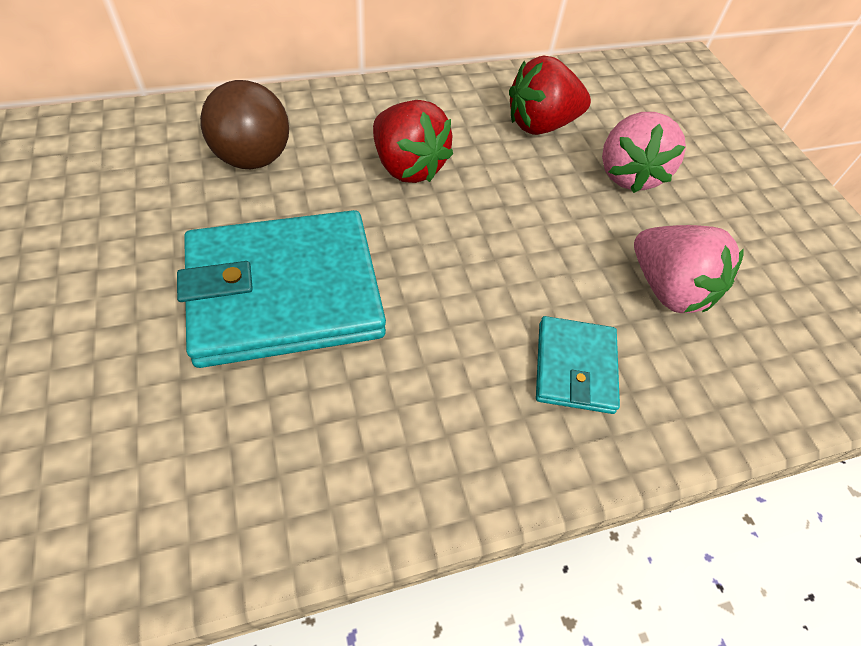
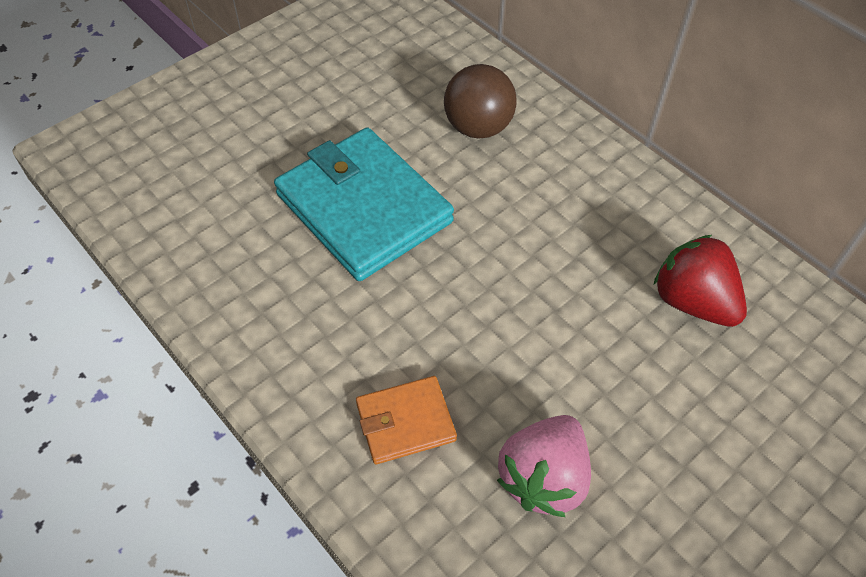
camera: 70 degrees right, 0 degrees up
(407, 167) = (546, 223): red strawberry -> none
(575, 367) = (405, 422): turquoise wallet -> orange wallet
(628, 174) = (682, 402): pink strawberry -> none

